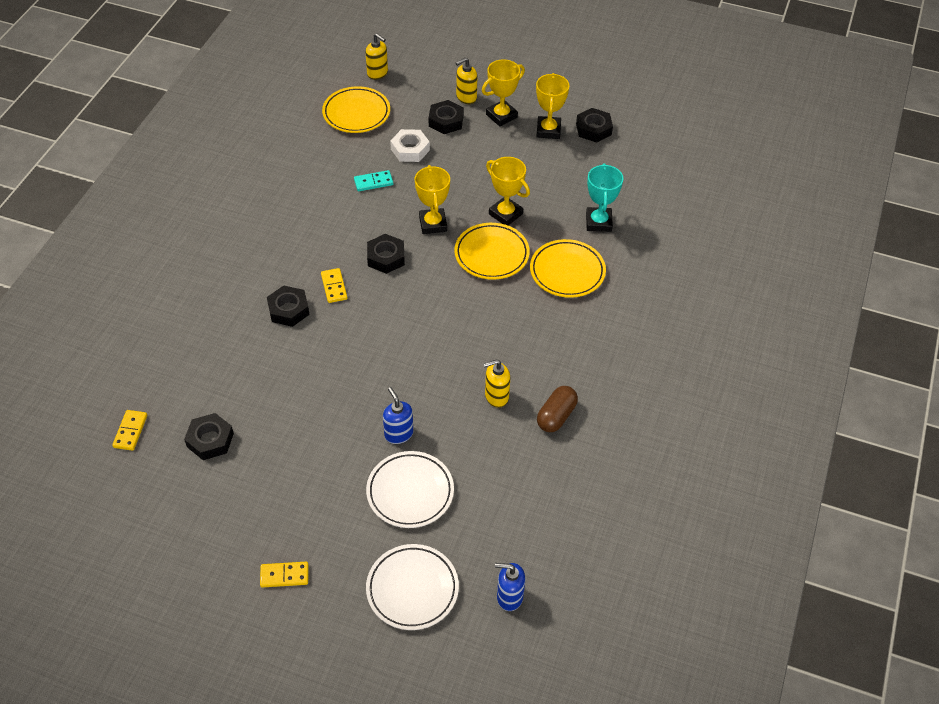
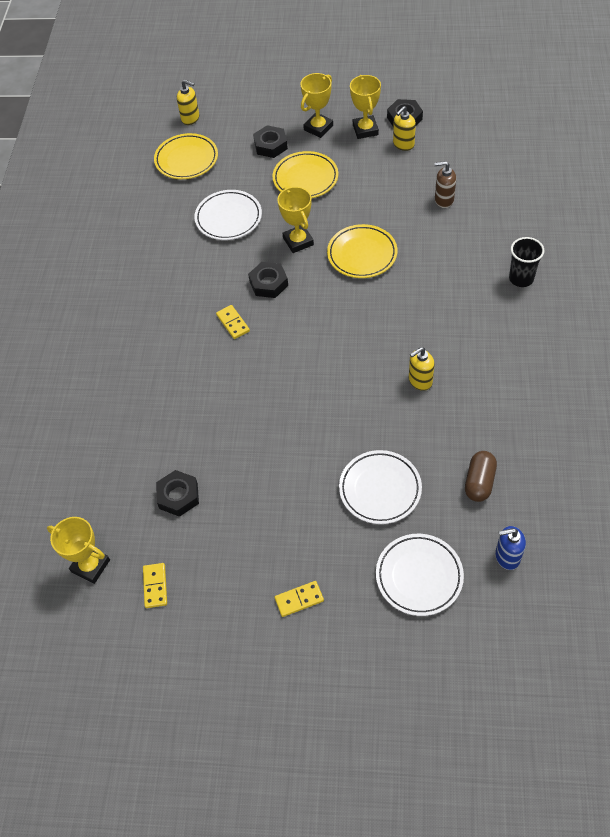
camera: 10 degrees left, 5 degrees up
(130, 431) = (101, 510): yellow domino -> yellow domino (155, 586)
(288, 310) = (200, 356): black nut -> none
(373, 182) = (228, 218): turquoise domino -> white plate
(398, 434) = (347, 439): blue soap dispenser -> none
(410, 149) = (249, 180): white nut -> none
(466, 97) = (279, 119): yellow soap dispenser -> yellow soap dispenser (403, 144)
(505, 214) = (359, 215): yellow trophy -> yellow trophy (90, 566)
(556, 416) = (479, 383): brown capsule -> brown capsule (479, 482)
(567, 272) = (435, 251): yellow plate -> yellow plate (305, 178)
(598, 222) = (443, 200): turquoise trophy -> brown soap dispenser
(644, 323) = (521, 278): none -> black cup

